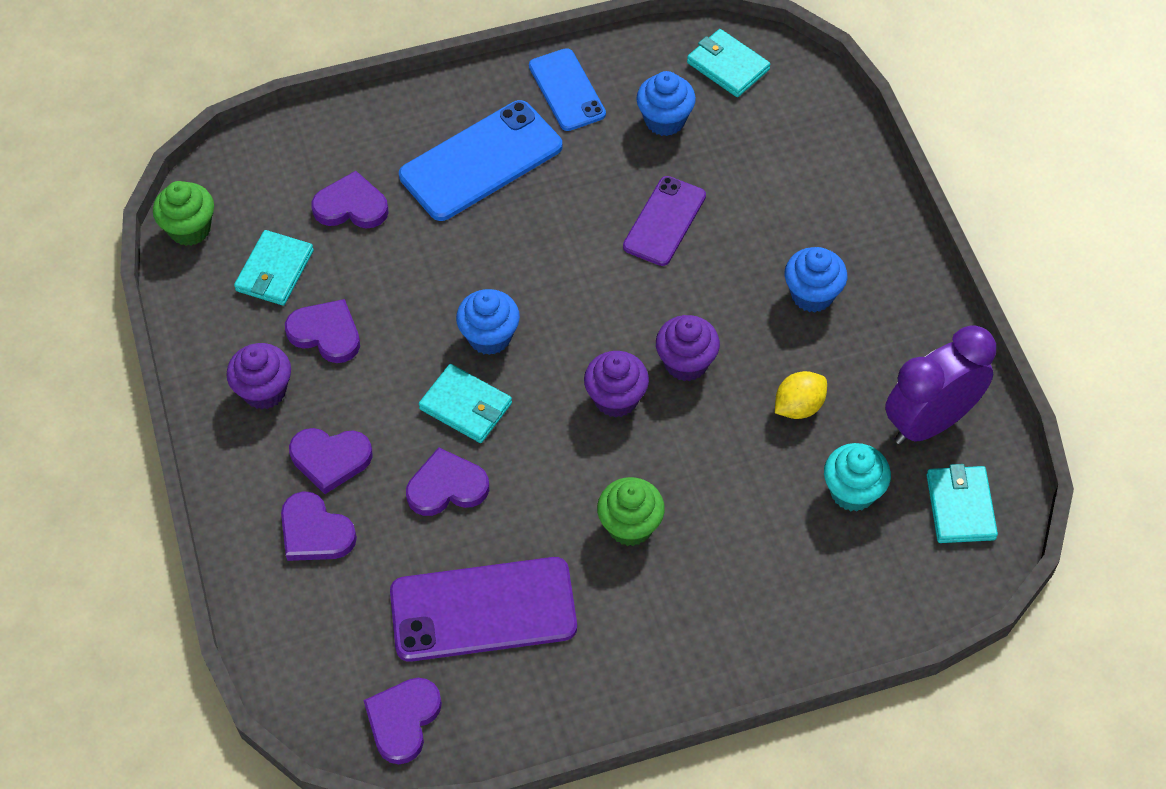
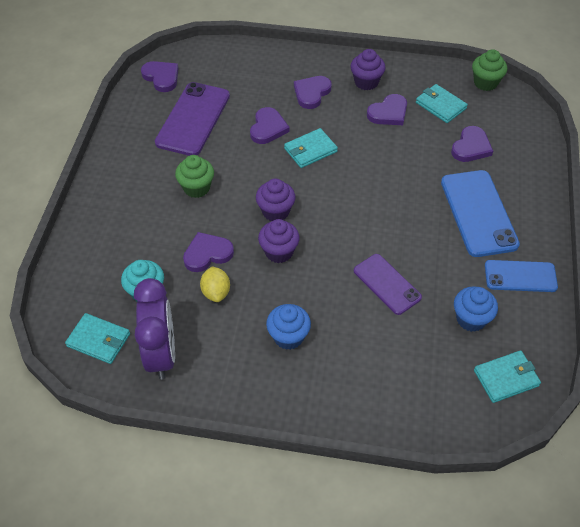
camera: 115 degrees right, 5 degrees down
(315, 532) = (275, 77): purple heart -> purple heart (207, 254)
(489, 337) = (348, 174): blue cupcake -> none

